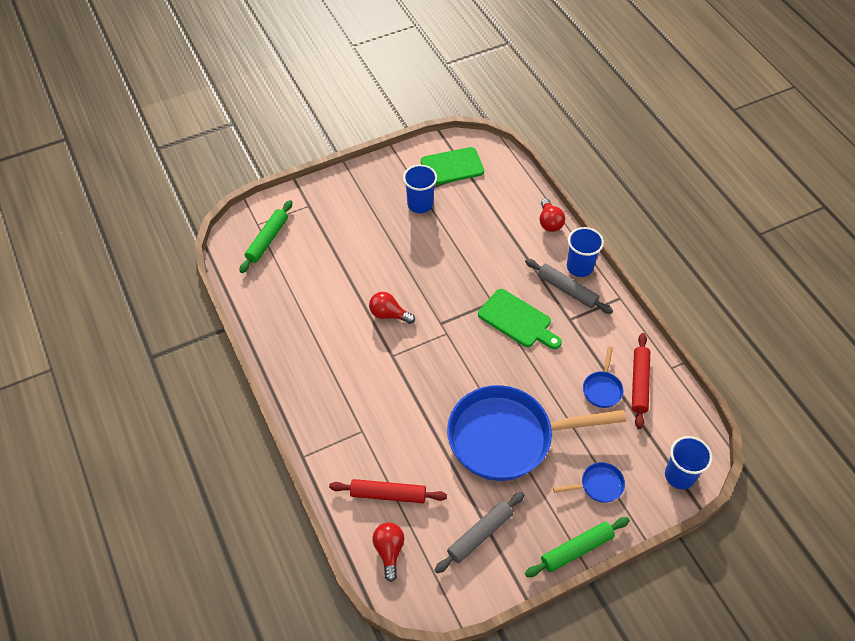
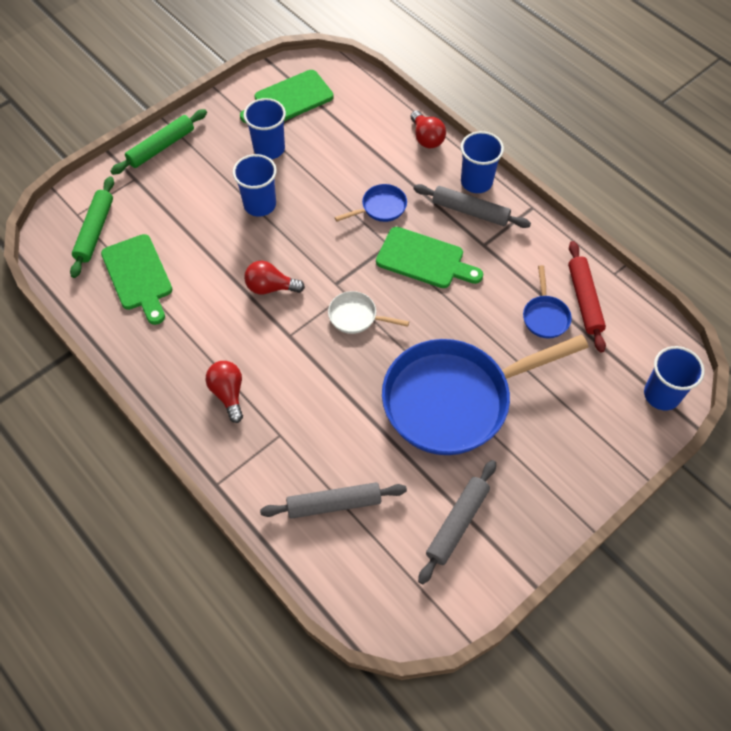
camera: 15 degrees left, 5 degrees up
(290, 282) = (138, 276): none -> green cutting board
(388, 494) = (334, 504): red rolling pin -> grey rolling pin
(389, 551) = (356, 572): red light bulb -> red light bulb (228, 393)
(399, 247) = (260, 205): none -> blue cup
(449, 353) = (356, 316): none -> white pan
(576, 549) = (574, 511): green rolling pin -> green rolling pin (161, 147)
(598, 485) = (575, 429): blue pan -> blue pan (381, 207)

